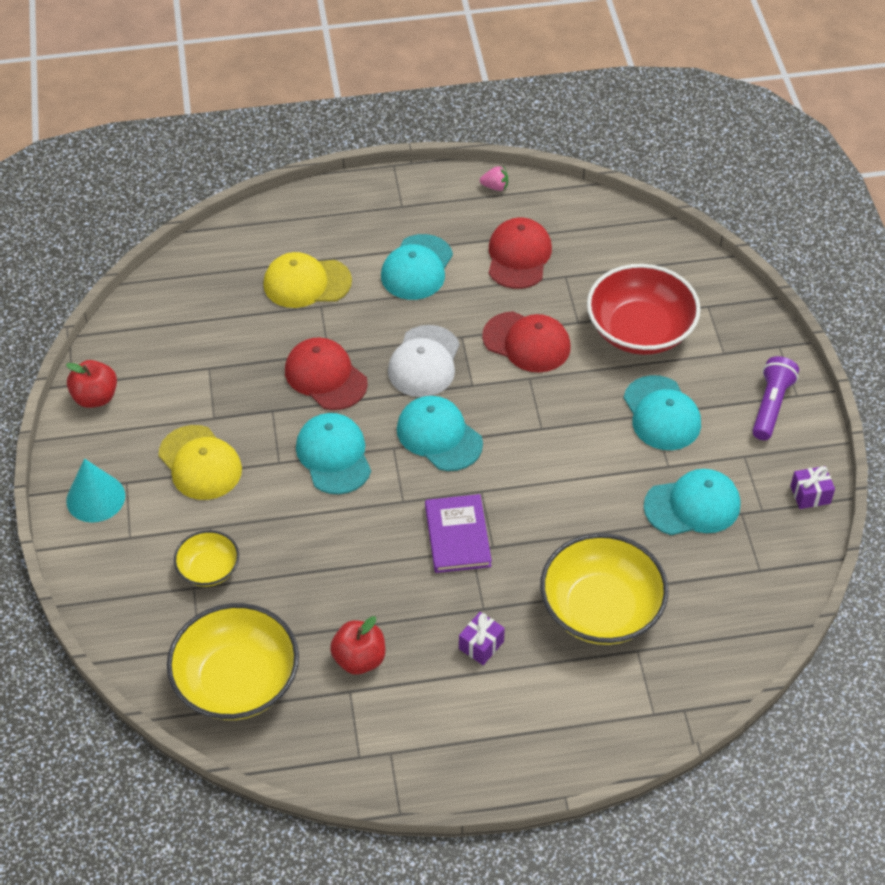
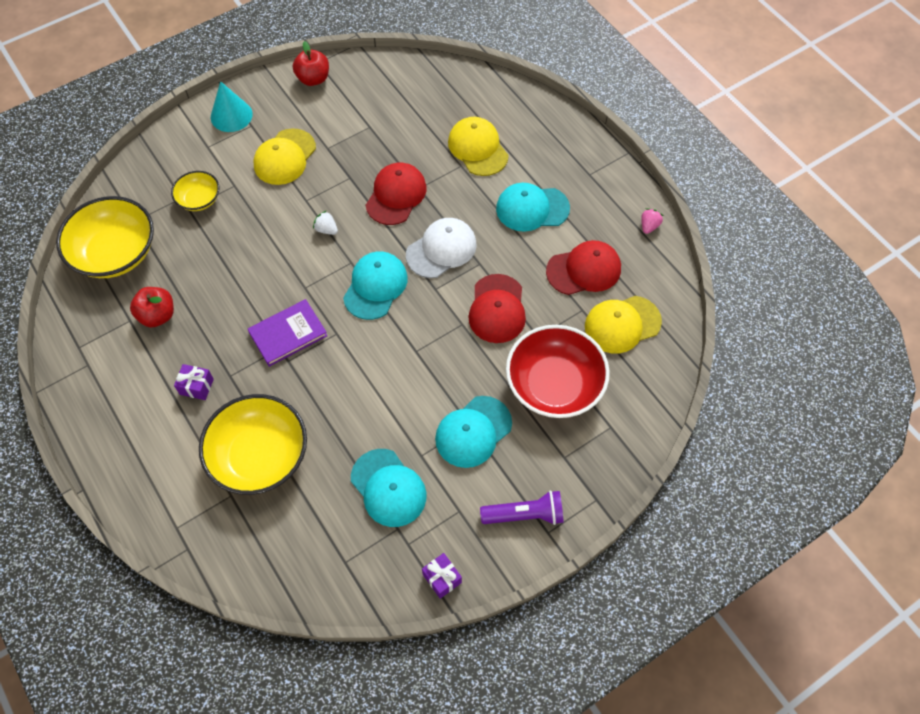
camera: 65 degrees right, 10 degrees up
(334, 455) = (326, 229): turquoise cap -> white strawberry
(424, 362) = (441, 249): white cap -> white cap turned 150 degrees clockwise
(495, 187) = (649, 226): pink strawberry -> pink strawberry turned 135 degrees counterclockwise
(599, 252) = (622, 324): none -> yellow cap

